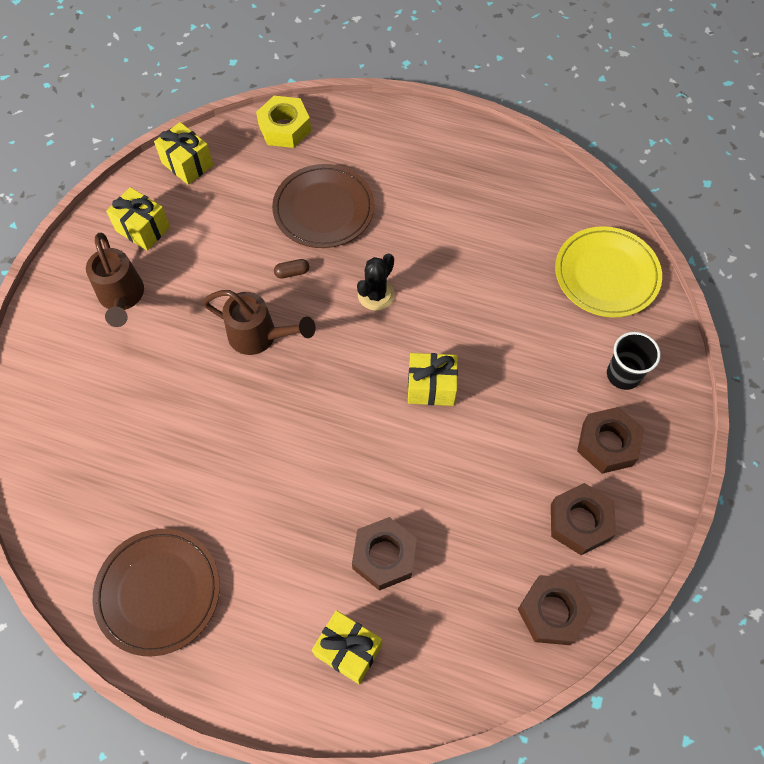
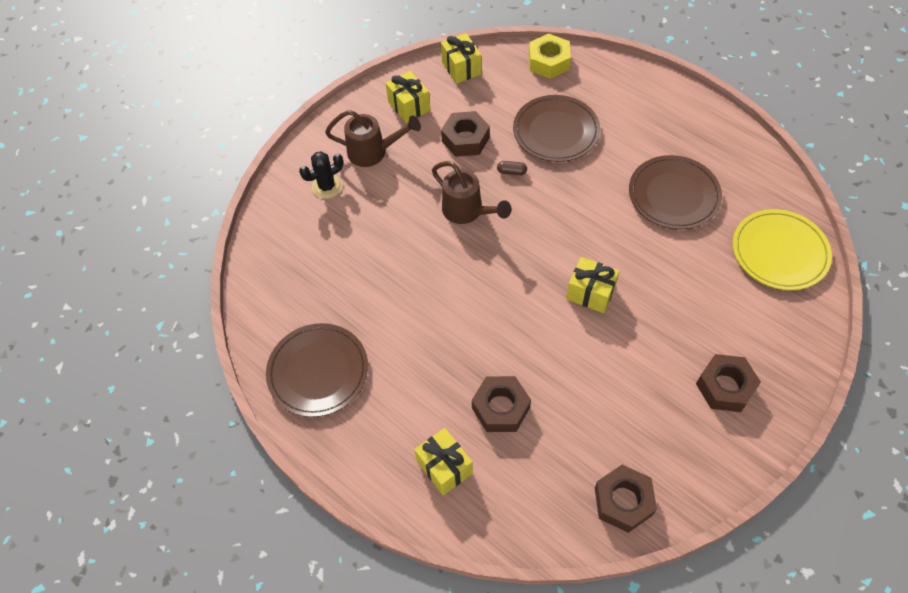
camera: 25 degrees right, 5 degrees down
(122, 298) = (374, 152): brown watering can -> brown watering can turned 90 degrees counterclockwise
(376, 295) = (573, 208): black cactus -> black cactus (327, 186)
(477, 245) = (673, 195): none -> brown plate
(579, 522) = (675, 440): brown nut -> brown nut (465, 139)
(623, 375) = (762, 337): black cup -> none

